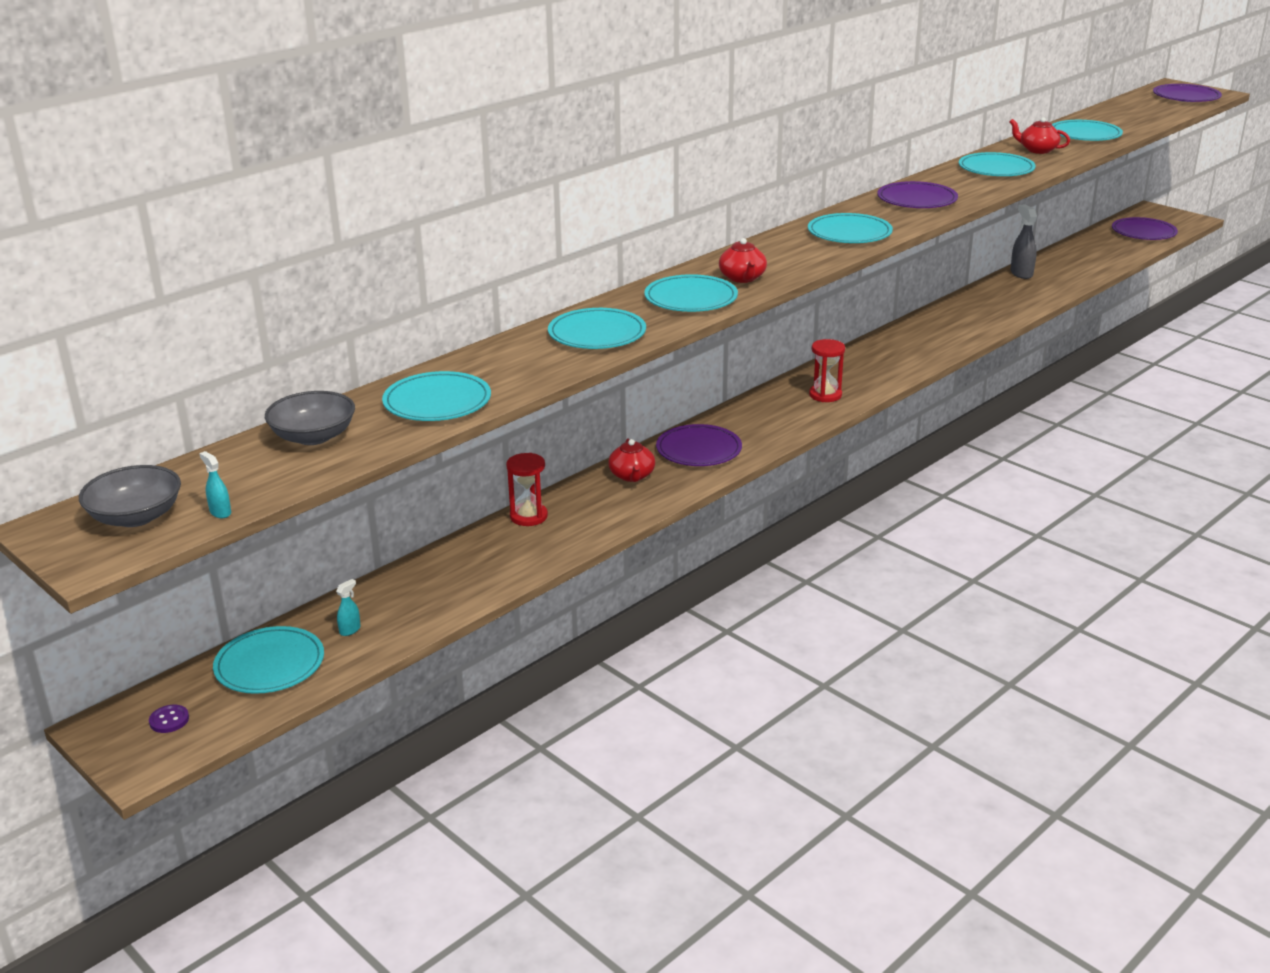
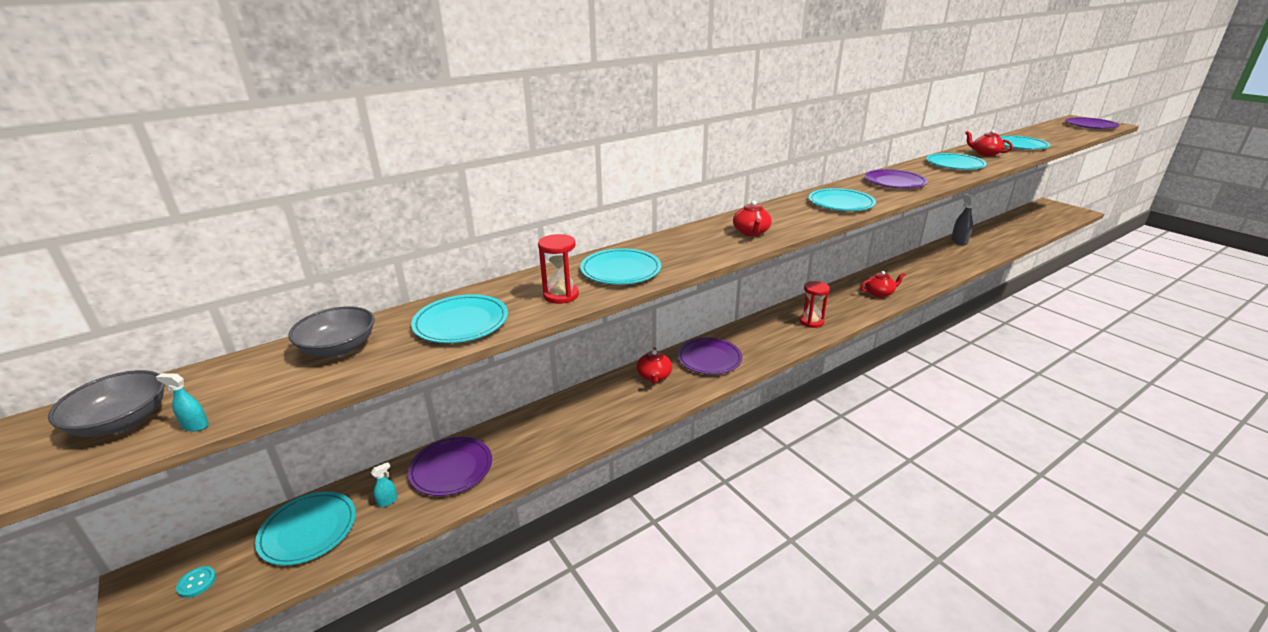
camera: 10 degrees right, 0 degrees up
(169, 720) = (197, 583): purple button -> turquoise button
(220, 512) = (195, 426): turquoise spray bottle -> turquoise spray bottle turned 45 degrees counterclockwise
(528, 516) = (566, 405): red hourglass -> red hourglass (561, 295)
(691, 298) = (706, 246): turquoise plate -> none
(912, 352) = (879, 293): none -> red teapot
(1143, 232) = (1046, 218): purple plate -> purple plate (451, 469)

